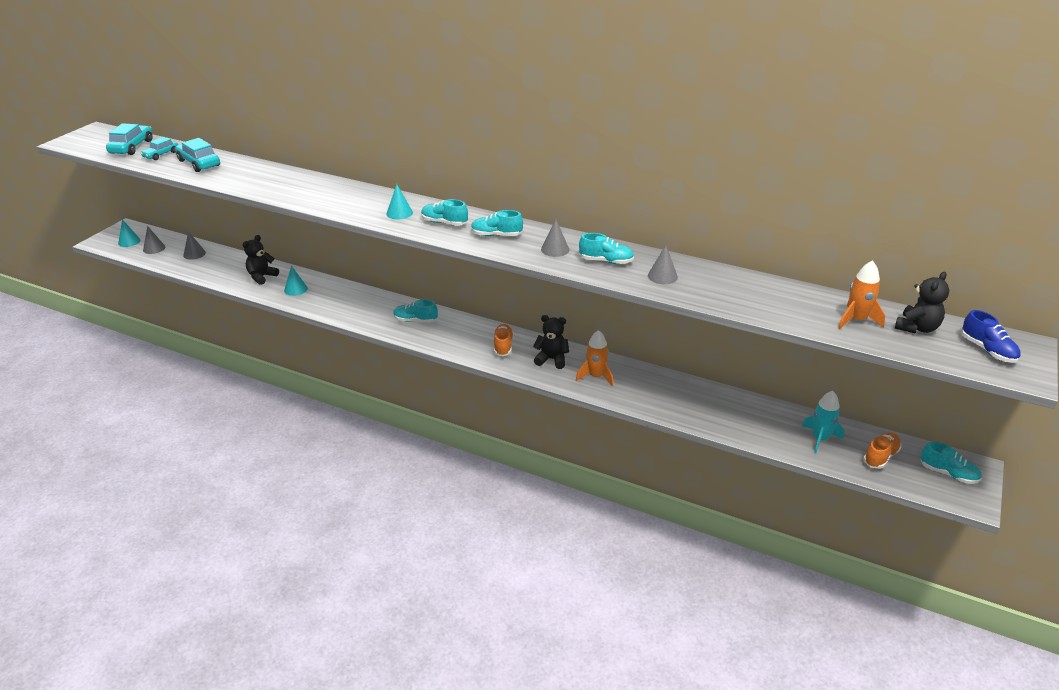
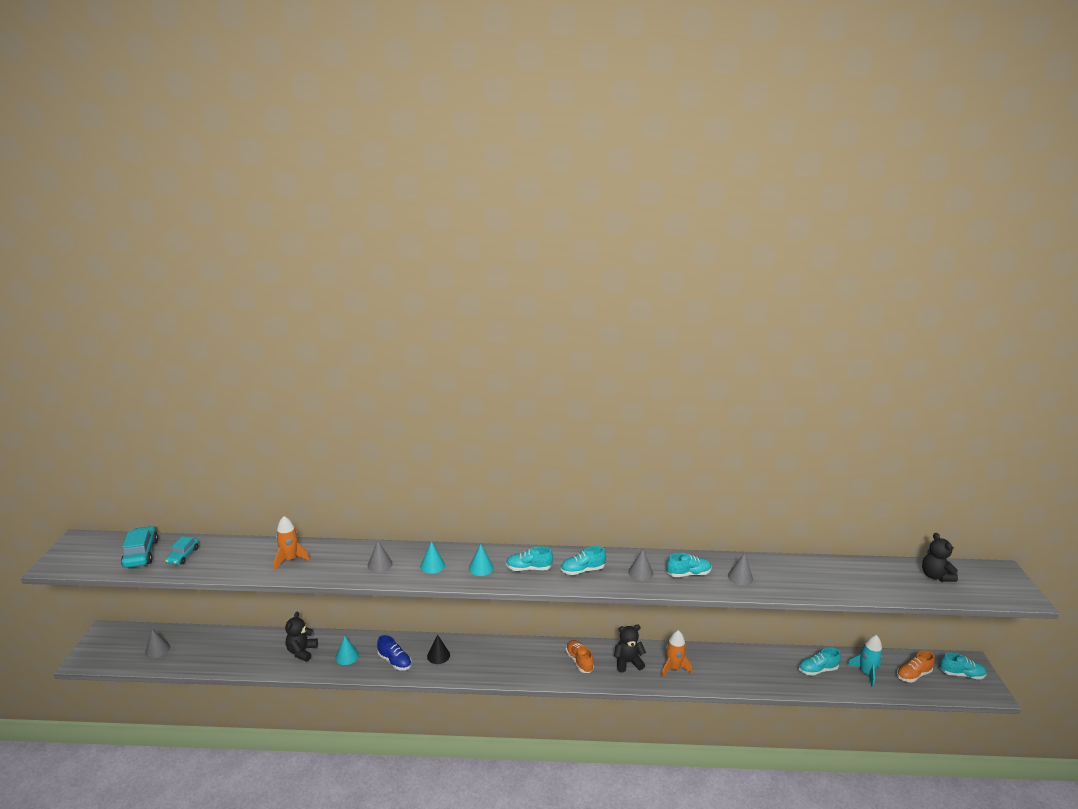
camera: 25 degrees left, 10 degrees down
(129, 241) = (121, 649): turquoise cone -> turquoise cone (432, 565)
(194, 254) = (209, 644): grey cone -> grey cone (380, 564)
(199, 163) = (235, 557): turquoise car -> none
(374, 308) = (438, 655): none -> black cone
(415, 320) = (485, 657): turquoise shoe -> turquoise shoe (817, 670)
(856, 320) = (896, 580): orange rocket -> orange rocket (290, 559)
(880, 457) = (913, 675): orange shoe -> orange shoe turned 135 degrees counterclockwise
(917, 328) = (935, 576): black teddy bear -> black teddy bear turned 150 degrees clockwise
(987, 350) = (989, 583): blue shoe -> blue shoe (395, 661)

